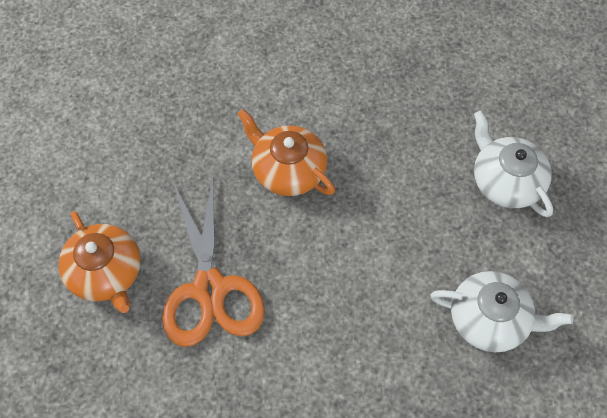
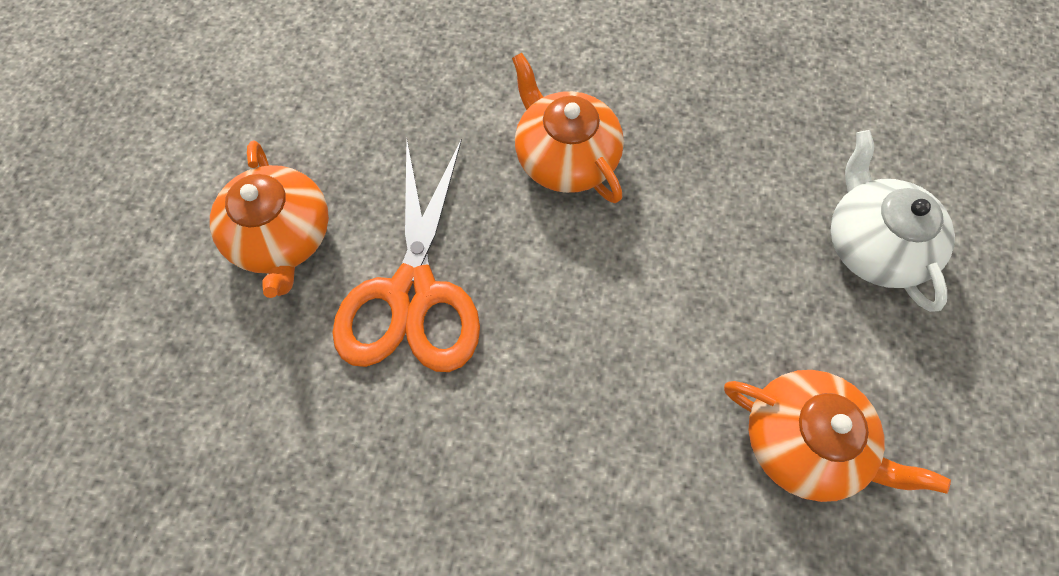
camera: 15 degrees right, 5 degrees up
(490, 319) = (803, 441): white teapot -> orange teapot

